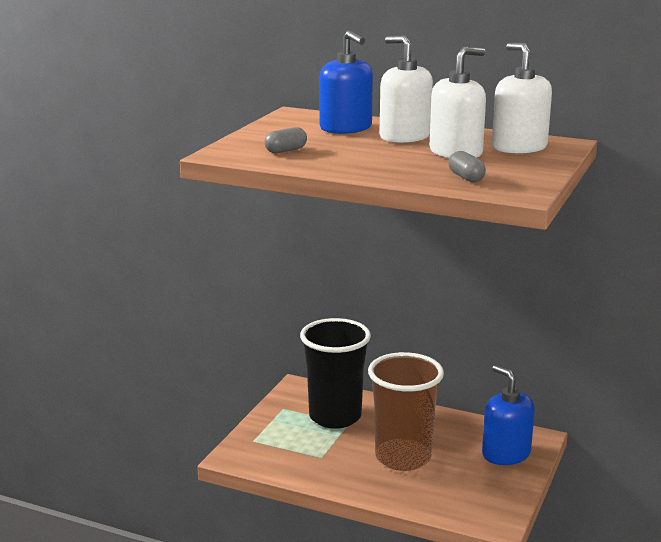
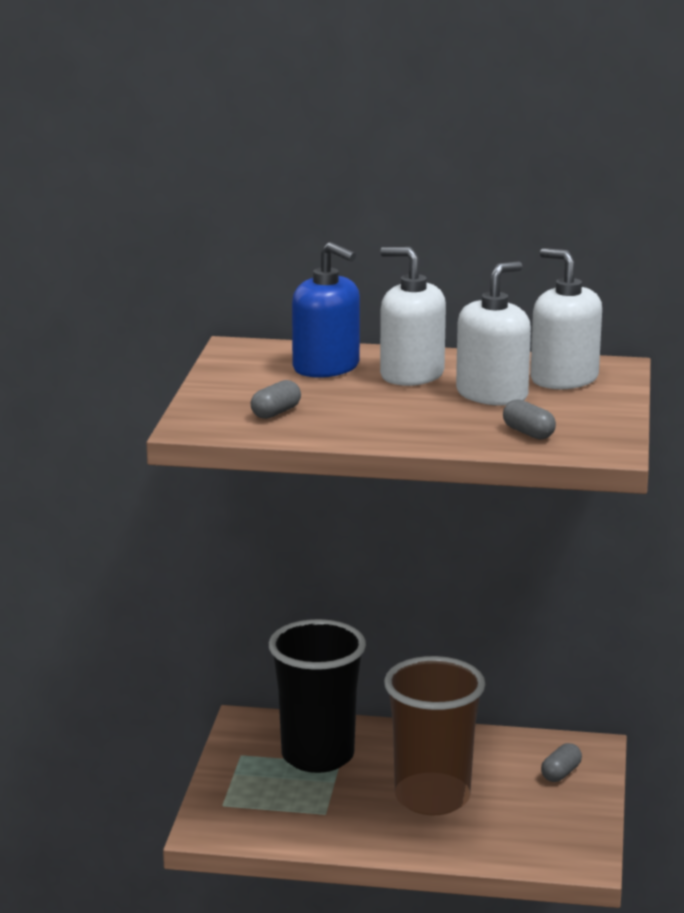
camera: 15 degrees left, 0 degrees up
(506, 453) = (561, 773): blue soap dispenser -> grey capsule

